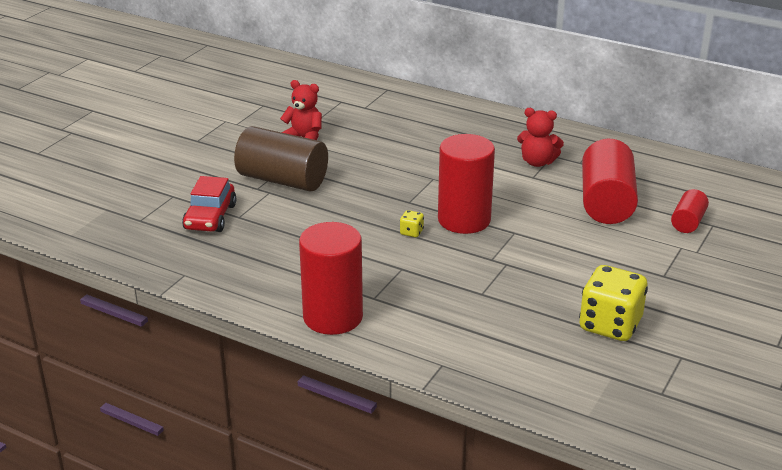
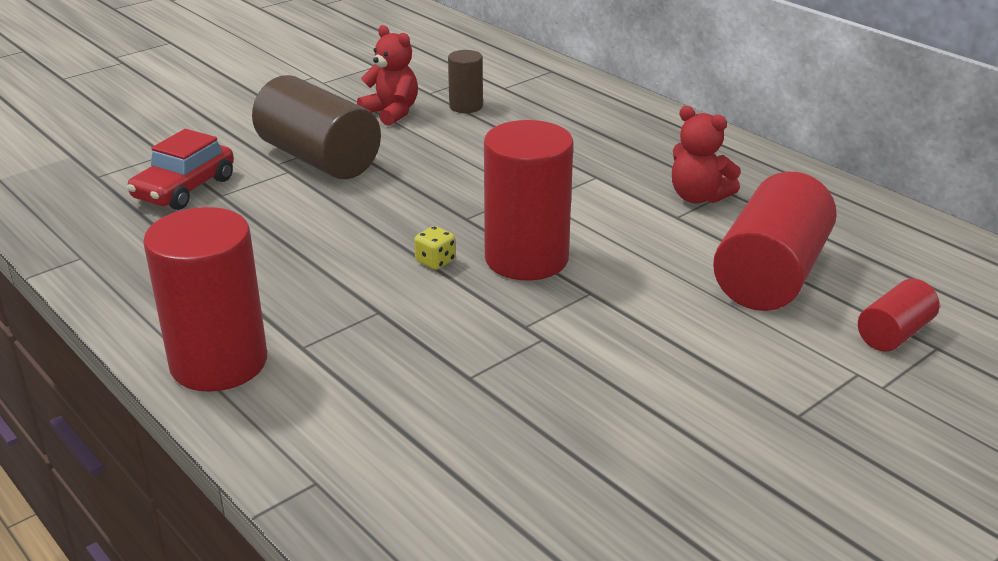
camera: 20 degrees right, 0 degrees up
(350, 125) = (466, 106): none -> brown cylinder
(610, 325) = (646, 483): yellow dice -> none

